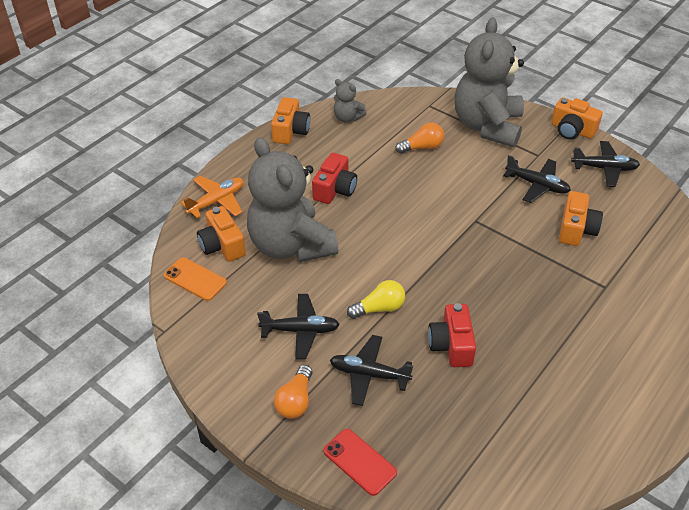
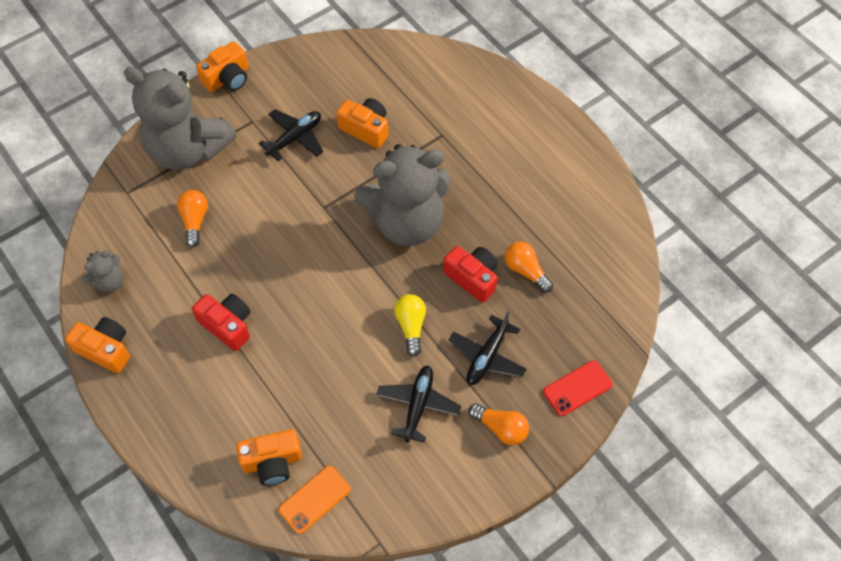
camera: 75 degrees left, 15 degrees up
(217, 201) = (198, 456): orange plane -> none
(291, 245) = (297, 390): grey teddy bear -> grey teddy bear (406, 222)
(451, 345) = (472, 278): red camera -> red camera turned 150 degrees counterclockwise
(480, 389) = (525, 271): none -> orange light bulb
(604, 168) = (294, 74): black plane -> none

